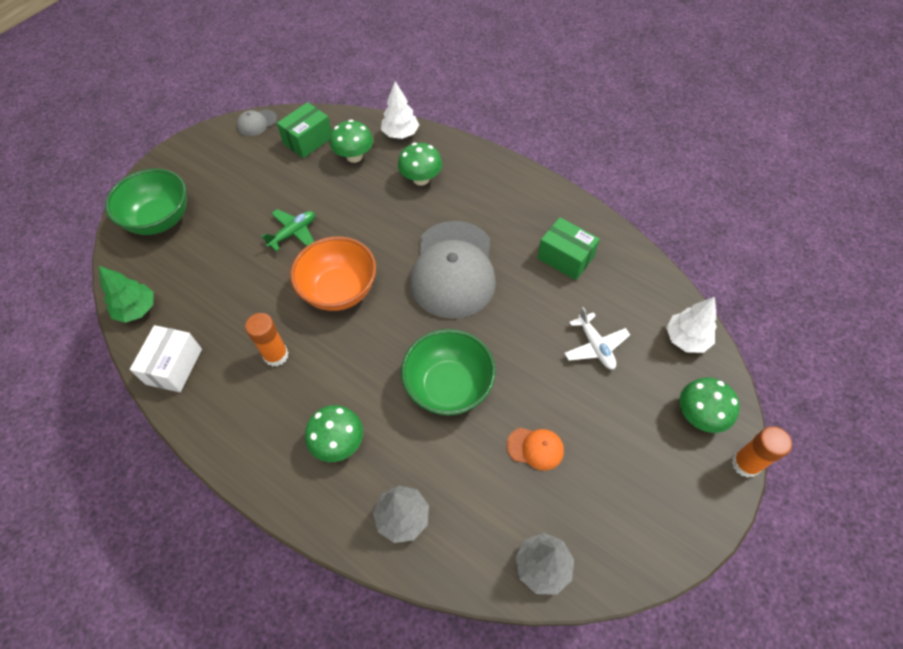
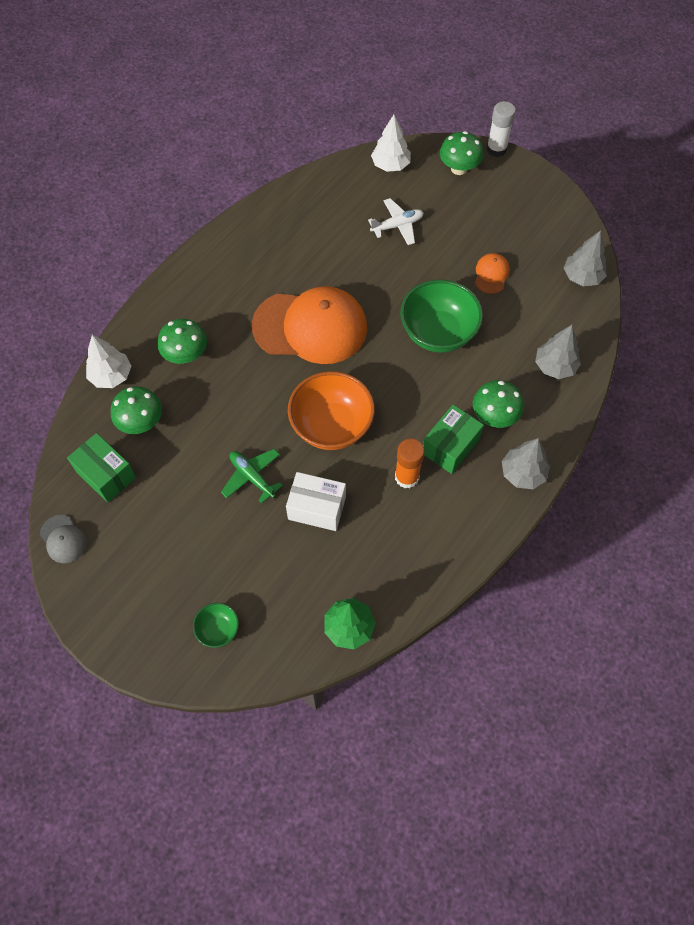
camera: 90 degrees left, 5 degrees up
(160, 220) = (218, 630): green bowl -> green bowl, size x0.48
(174, 366) = (420, 572): white box -> white box (317, 508)
(264, 470) = (522, 473): none -> grey tree
(453, 269) = (310, 327): grey cap -> orange cap
(565, 258) = (302, 238): green box -> green box (450, 446)
(745, 464) = (496, 149): orange glue stick -> white glue stick

